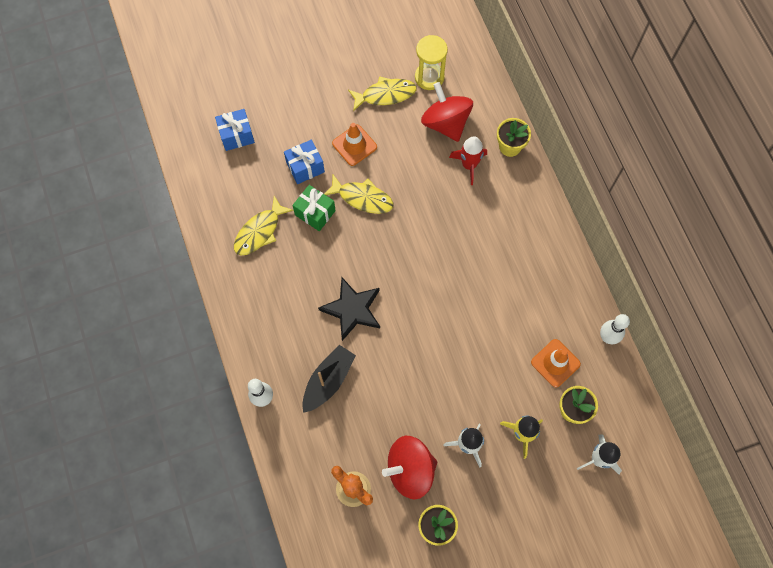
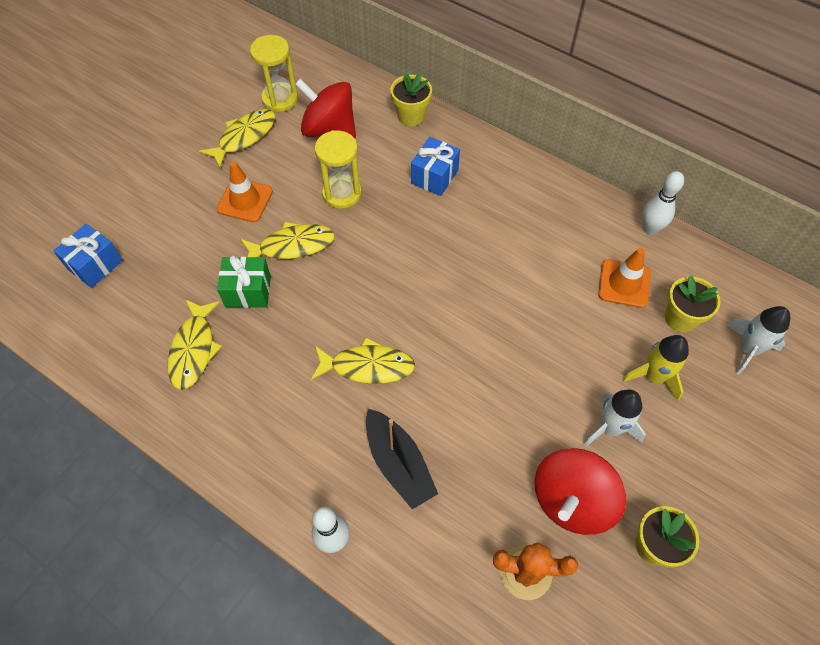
camera: 35 degrees left, 10 degrees down
(305, 167) = (203, 252): blue gift -> blue gift (434, 176)
(328, 381) = (399, 464): black boat -> black boat turned 150 degrees clockwise
(352, 309) = (367, 366): black star -> yellow fish
(420, 179) = (342, 193): none -> yellow hourglass
(469, 165) = (383, 153): red rocket -> none

